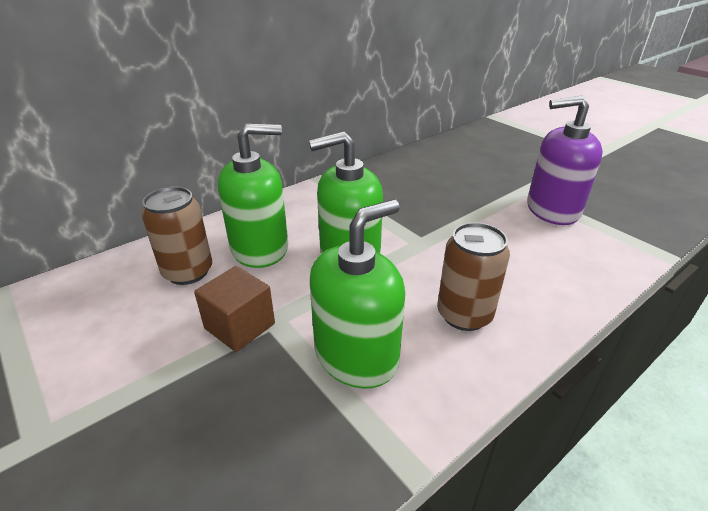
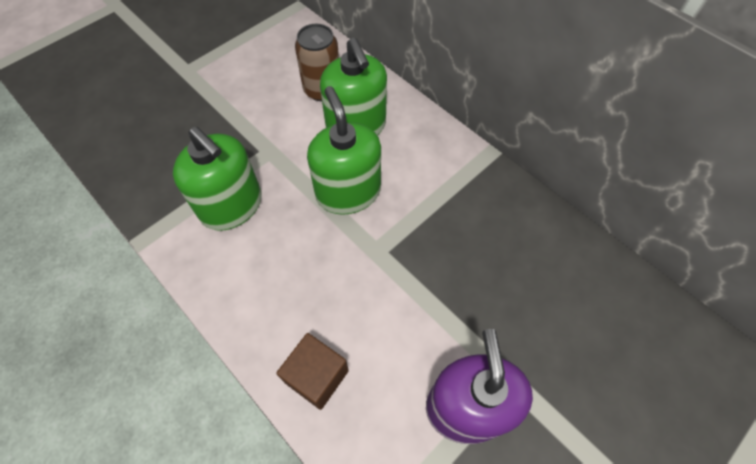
camera: 85 degrees right, 25 degrees up
(240, 326) = (263, 133): brown cube -> brown cube (317, 376)
(464, 315) = (272, 282): brown can -> none

